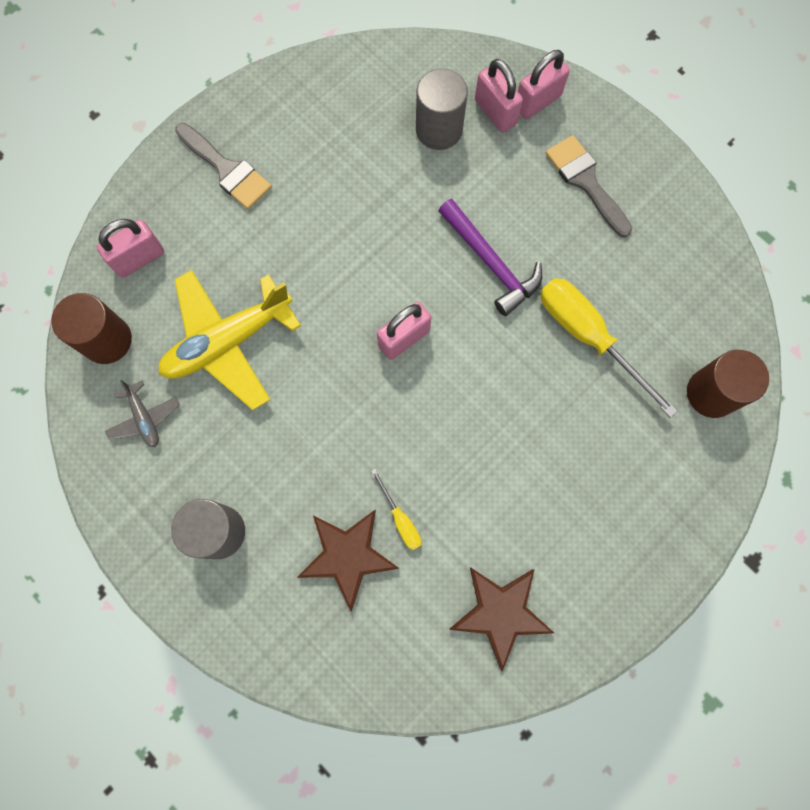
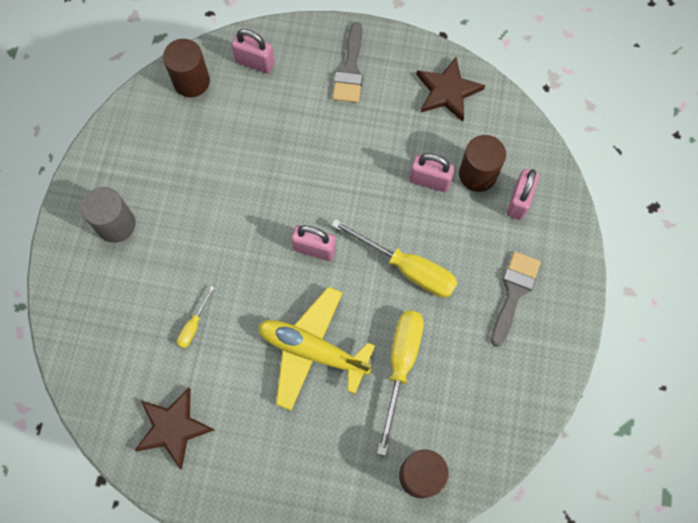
camera: 55 degrees right, 5 degrees down
(144, 418) = (158, 135): grey plane -> none
(228, 342) = (238, 148): yellow plane -> yellow plane (312, 350)
(347, 556) = (149, 309): brown star -> brown star (447, 91)
(439, 129) = (477, 174): grey cylinder -> brown cylinder
(490, 262) = (407, 268): purple hammer -> yellow screwdriver
(537, 102) = (549, 223): pink padlock -> pink padlock (430, 181)

